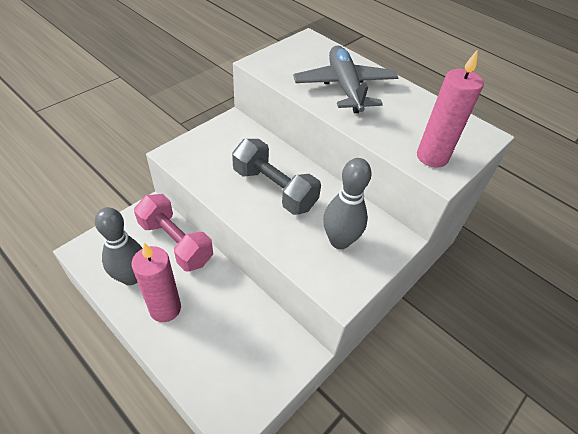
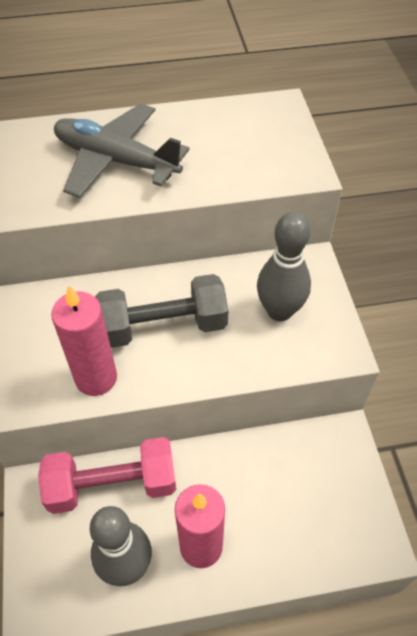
camera: 50 degrees left, 5 degrees up
(432, 157) = (280, 162): pink candle -> pink candle (96, 378)

